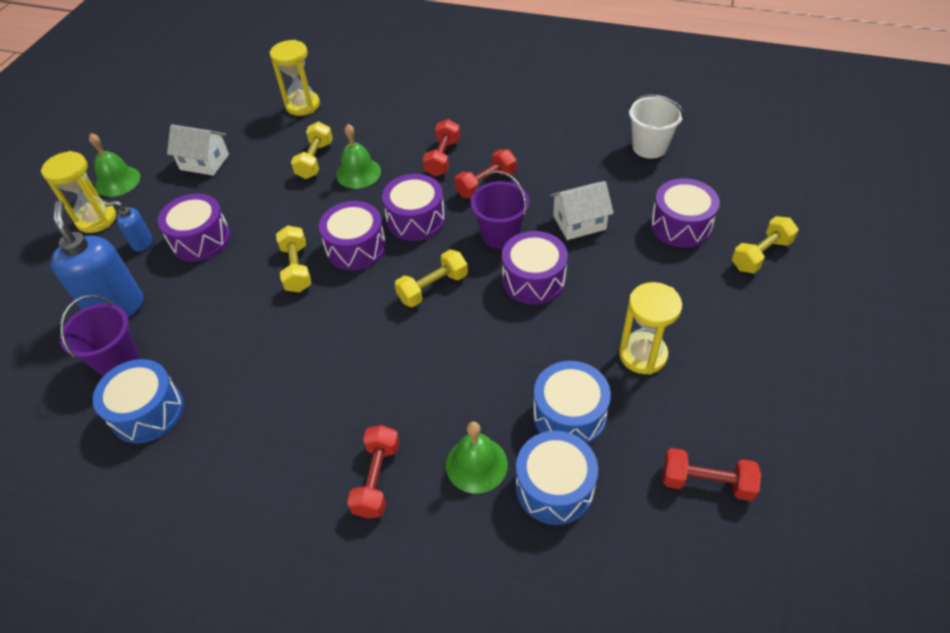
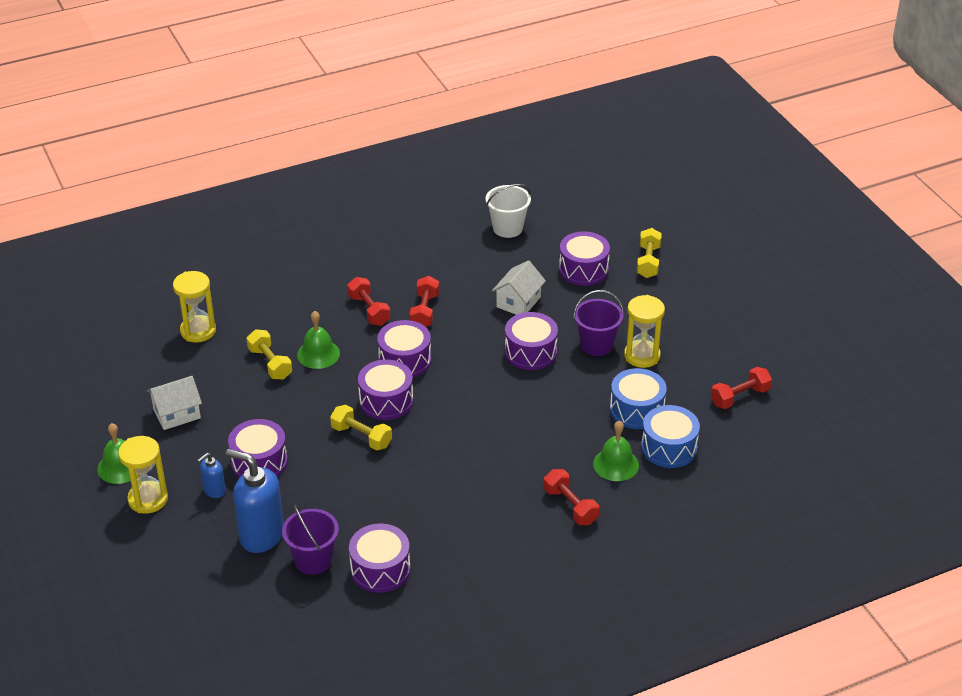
camera: 45 degrees left, 10 degrees down
(147, 411) = (380, 569): blue drum -> purple drum
(433, 288) = (472, 393): yellow dumbbell -> none
(500, 235) = (476, 338): purple bucket -> purple bucket (596, 345)

